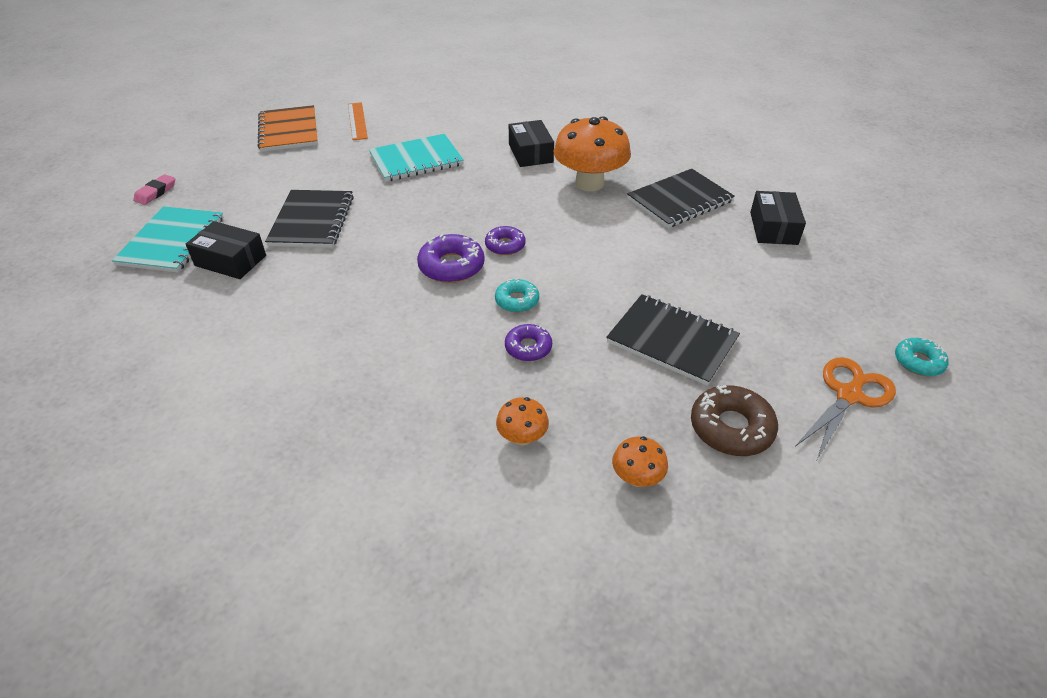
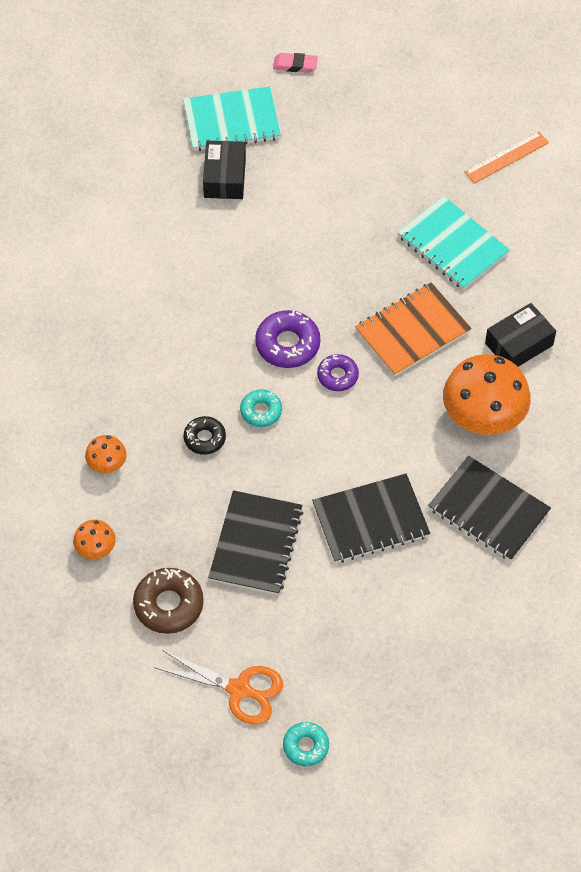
camera: 70 degrees right, 15 degrees up
(289, 131) = (454, 107): orange notebook -> orange notebook (412, 331)
(312, 221) = (307, 207): black notebook -> black notebook (370, 520)
(528, 347) = (204, 438): purple donut -> black donut
(773, 228) = (474, 607): black box -> none

